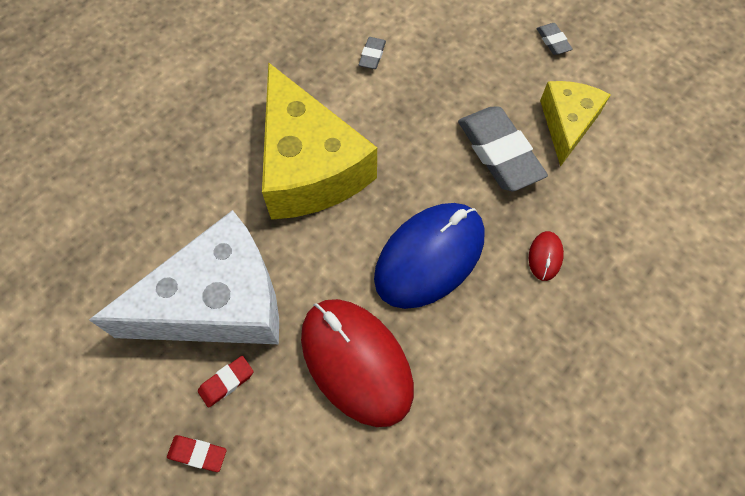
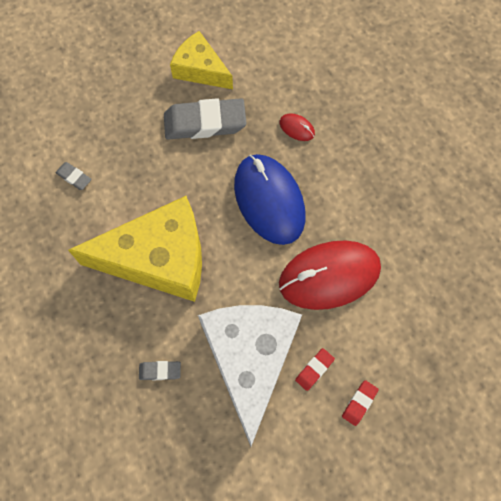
camera: 70 degrees left, 5 degrees up
(226, 382) = (314, 370): red eraser -> red eraser turned 60 degrees clockwise
(553, 41) = (124, 47): grey eraser -> grey eraser (160, 371)

